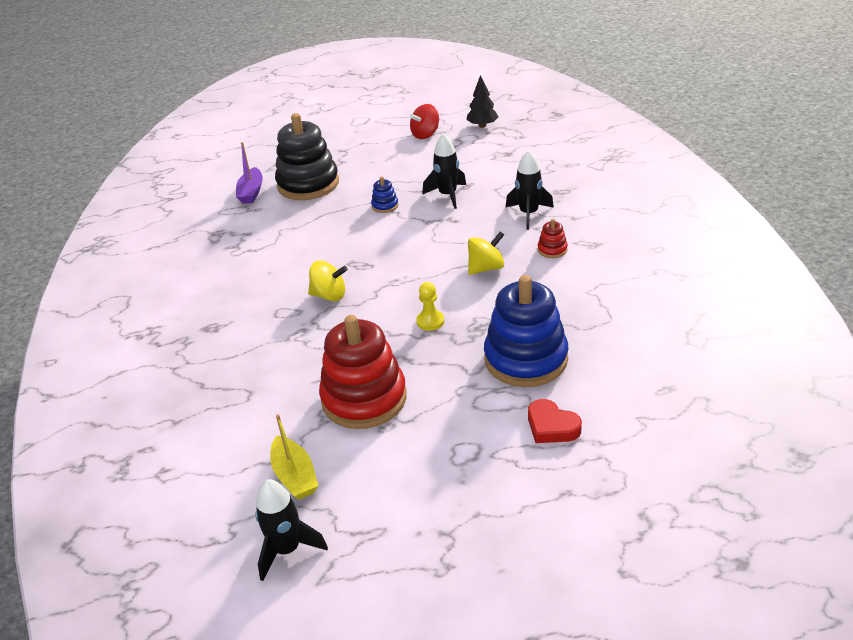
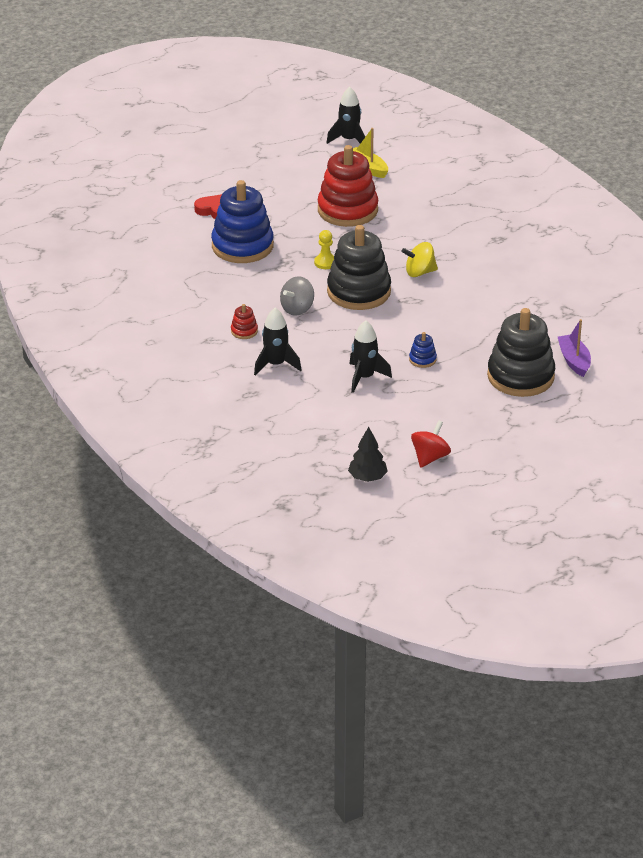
camera: 160 degrees right, 0 degrees up
(409, 280) = (359, 292): none -> black stacking toy
(486, 268) = (297, 309): yellow spinning top -> grey spinning top

